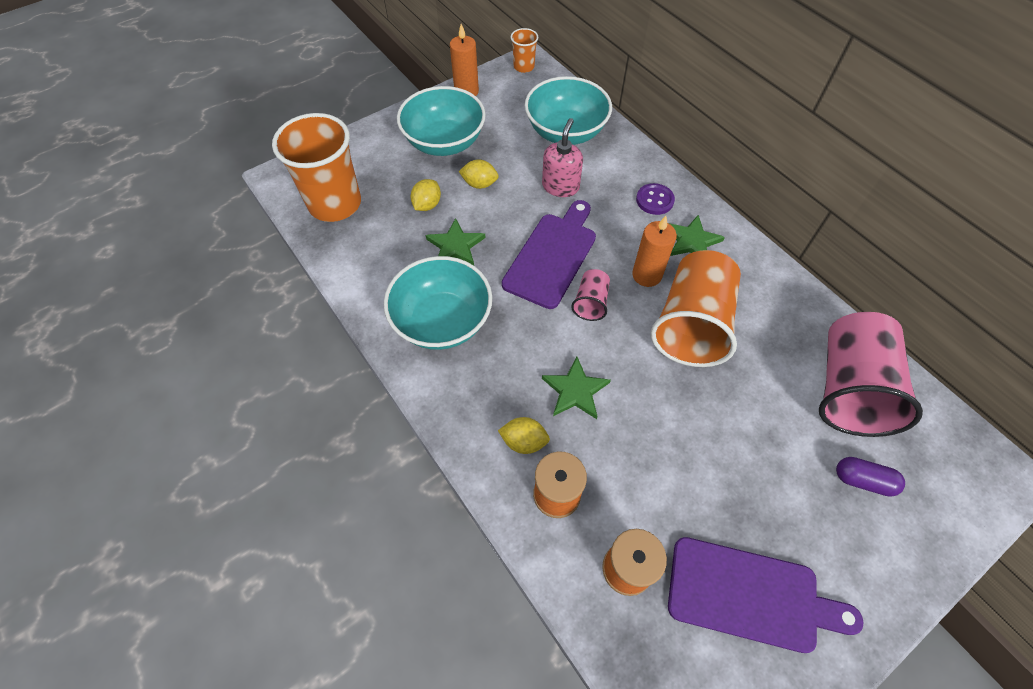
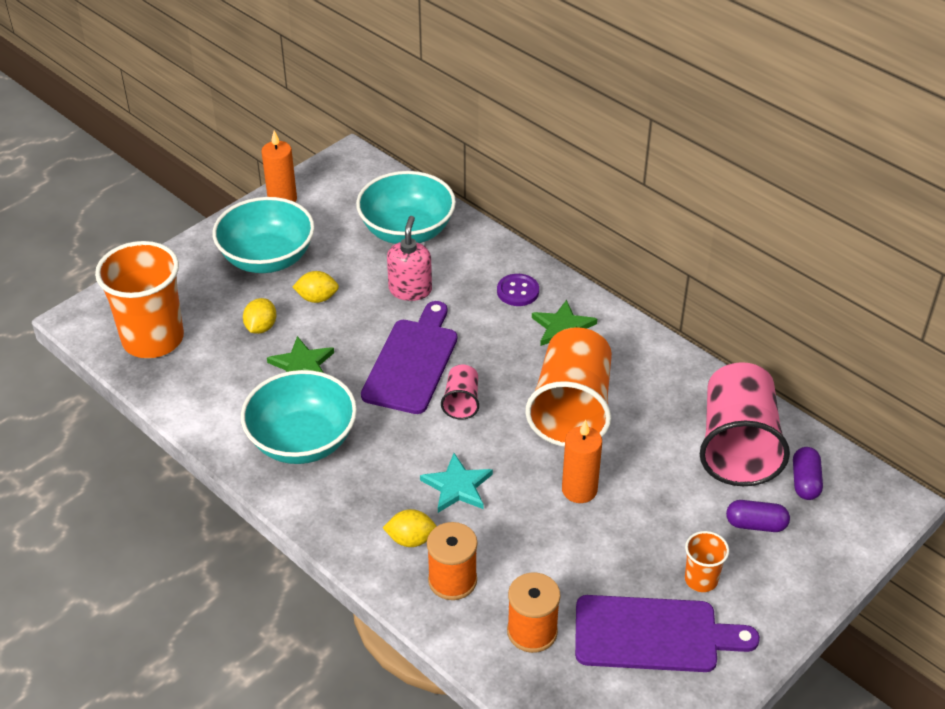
camera: 10 degrees left, 15 degrees down
(524, 67) = (345, 164): orange cup -> orange cup (701, 579)
(575, 390) = (457, 486): green star -> turquoise star
(647, 275) = (518, 367): orange candle -> orange candle (579, 490)
(915, 439) = (805, 482): none -> purple capsule

